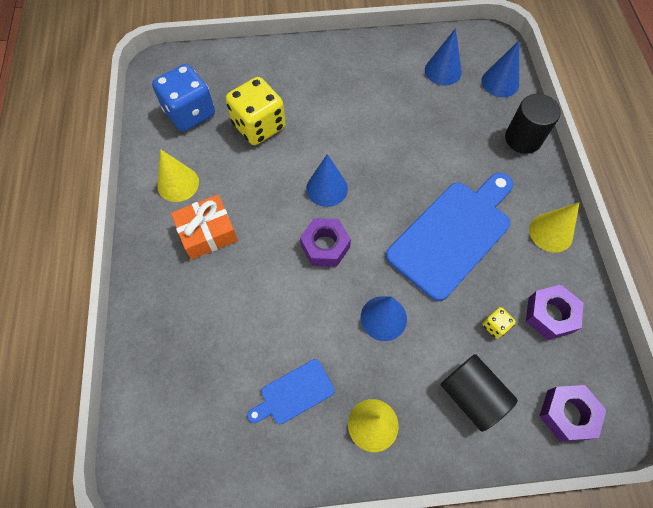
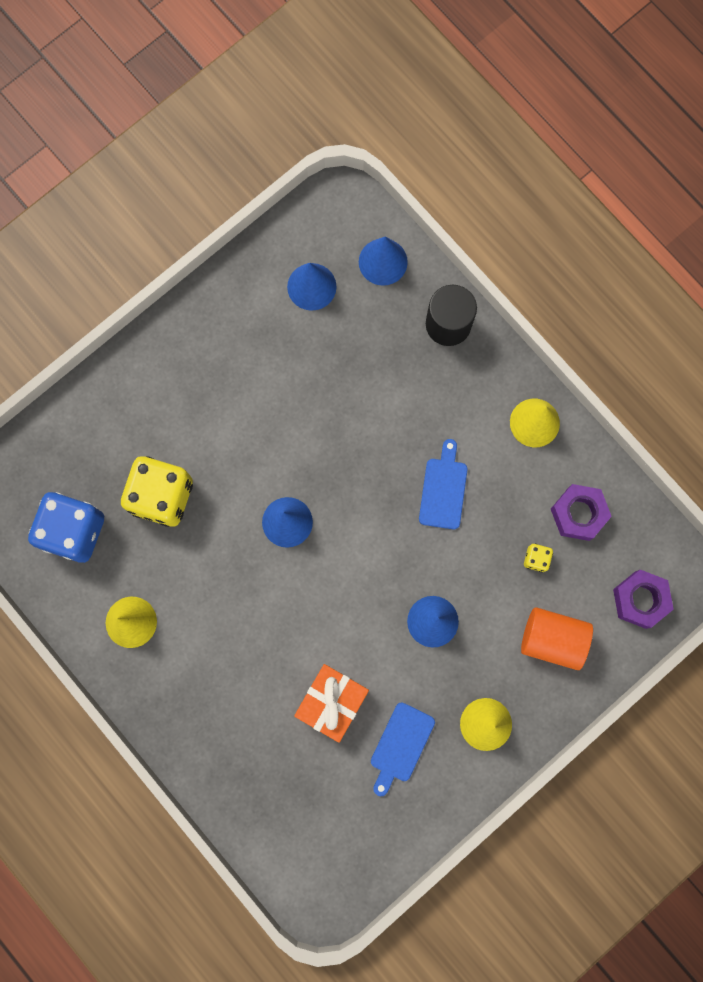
camera: 35 degrees left, 15 degrees up
(207, 233) = (205, 653): orange gift -> orange gift (332, 702)
(325, 246) = (330, 587): purple nut -> none
(452, 234) = (443, 489): blue cutting board -> blue cutting board, size x0.49
(471, 395) = (552, 639): black cylinder -> orange cylinder

